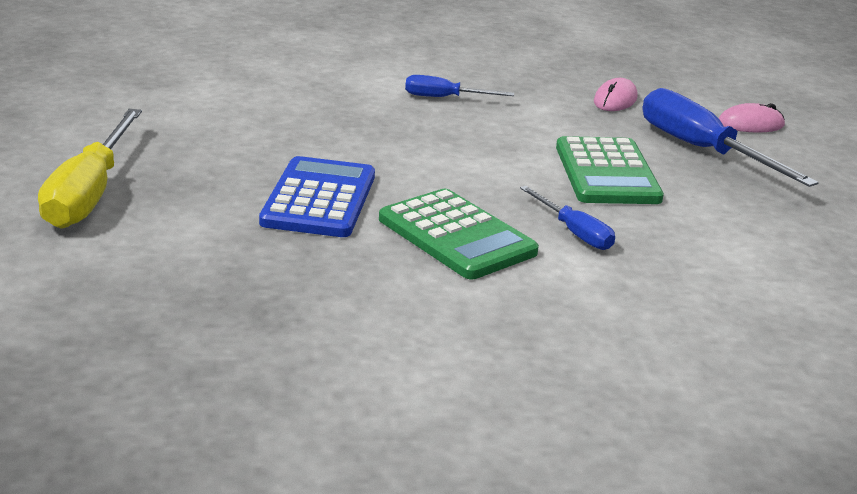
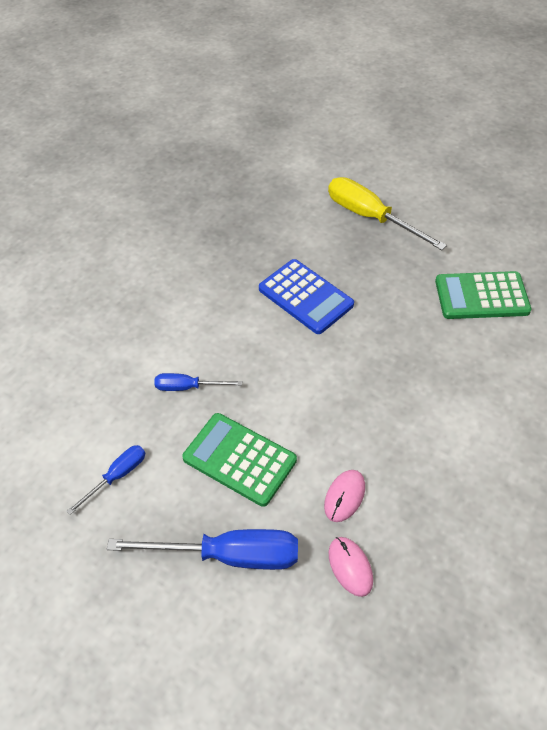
camera: 130 degrees right, 25 degrees up
(444, 98) = (416, 441): blue screwdriver -> blue screwdriver (117, 476)
(456, 236) = (225, 332): green calculator -> green calculator (481, 296)
(750, 124) = (243, 643): pink mouse -> pink mouse (344, 496)

